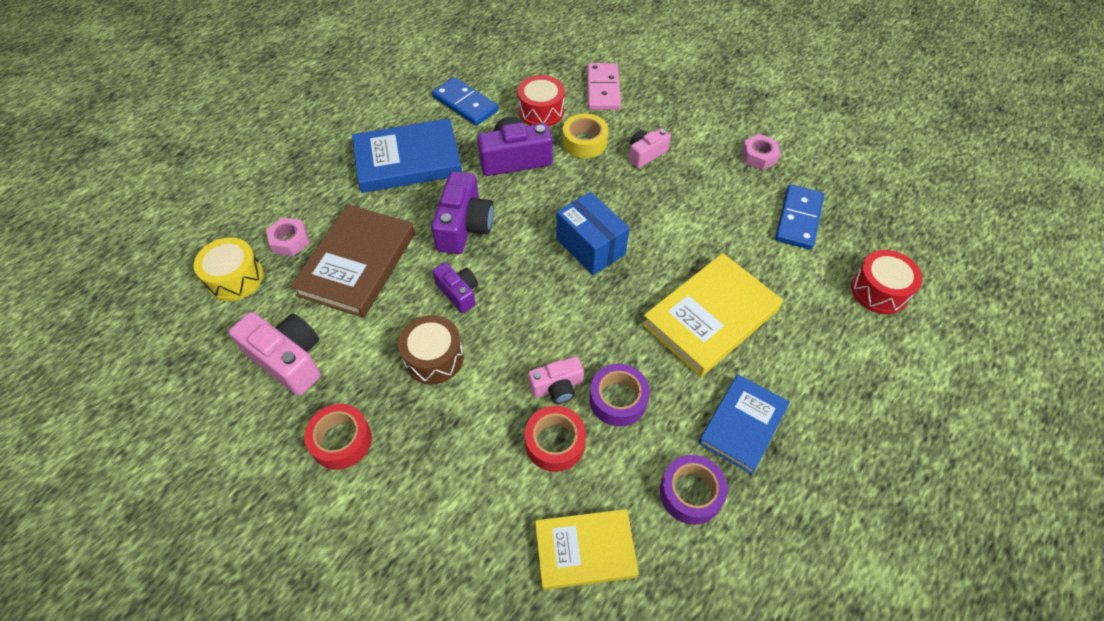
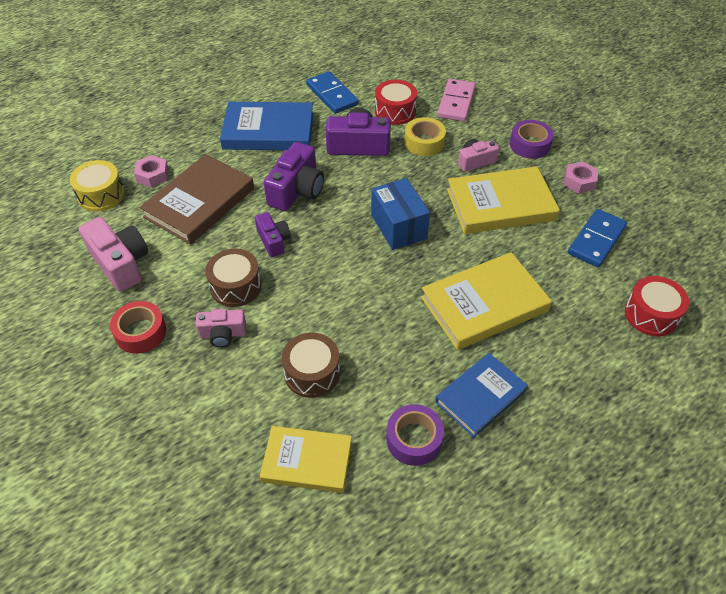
camera: 15 degrees right, 5 degrees down
(555, 442) = (312, 373): red tape -> brown drum
(557, 387) = (329, 331): pink camera -> pink camera (223, 334)
(618, 399) = (378, 352): purple tape -> purple tape (530, 145)
(688, 198) = (500, 204): none -> yellow book

